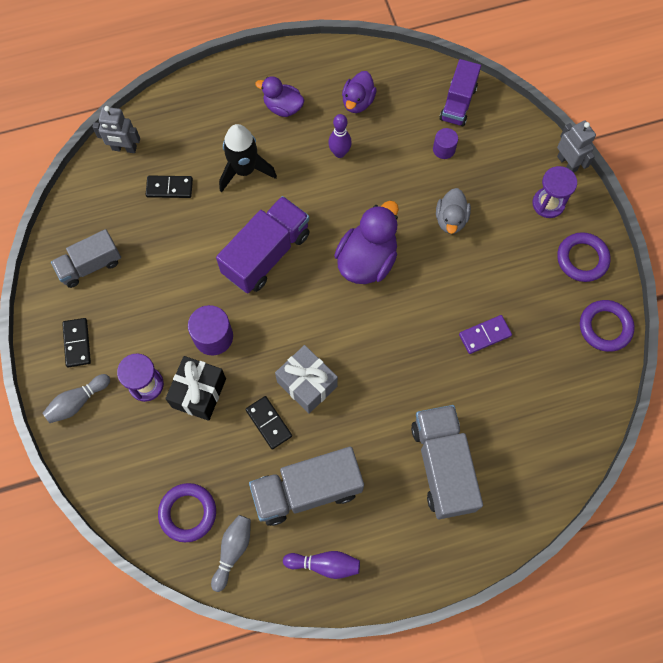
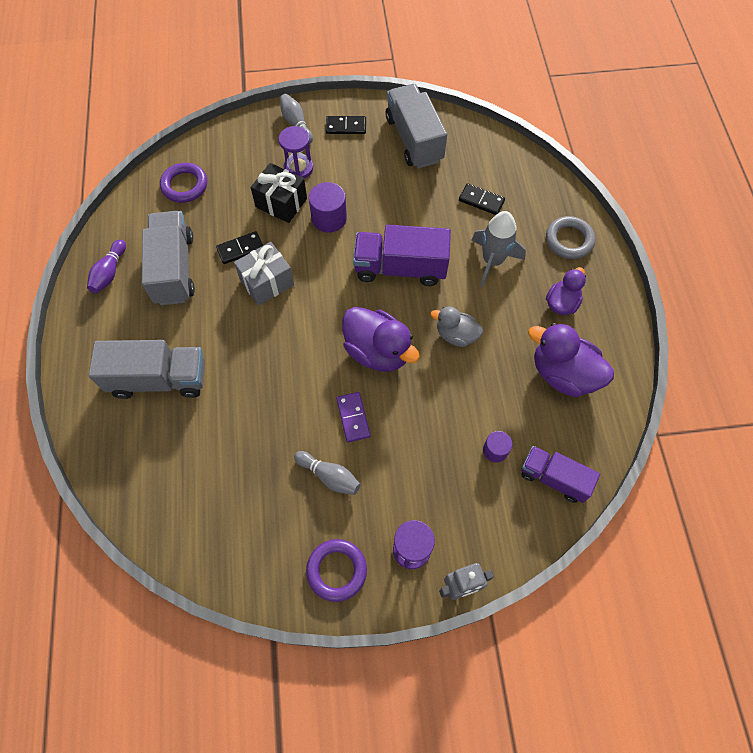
camera: 100 degrees right, 5 degrees down
(90, 265) = (414, 139): grey truck -> grey truck, size x1.54
(124, 148) = (527, 171): grey robot -> none
(169, 188) = (481, 201): black domino -> black domino turned 75 degrees counterclockwise
(208, 105) = (569, 240): none -> grey ring
(233, 551) = (144, 211): grey bowling pin -> grey bowling pin (329, 476)
(244, 170) = (492, 261): black rocket -> grey rocket
(266, 254) = (400, 268): purple truck -> purple truck turned 135 degrees clockwise
(339, 153) = (502, 346): purple bowling pin -> none
(358, 102) = (563, 374): purple duck -> purple duck, size x1.64
(451, 219) = (409, 439): grey duck -> grey duck (456, 335)
(484, 335) = (274, 445): purple domino -> purple domino (353, 417)
(605, 327) = (252, 574): purple ring -> none

